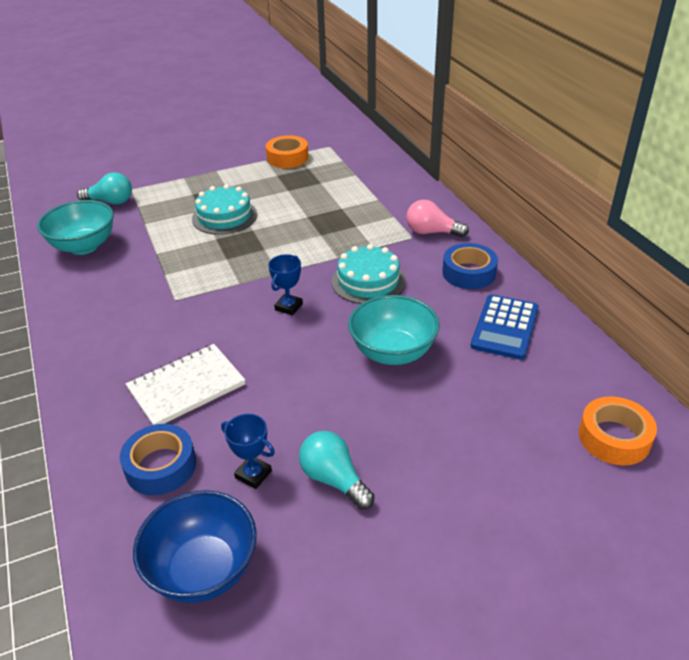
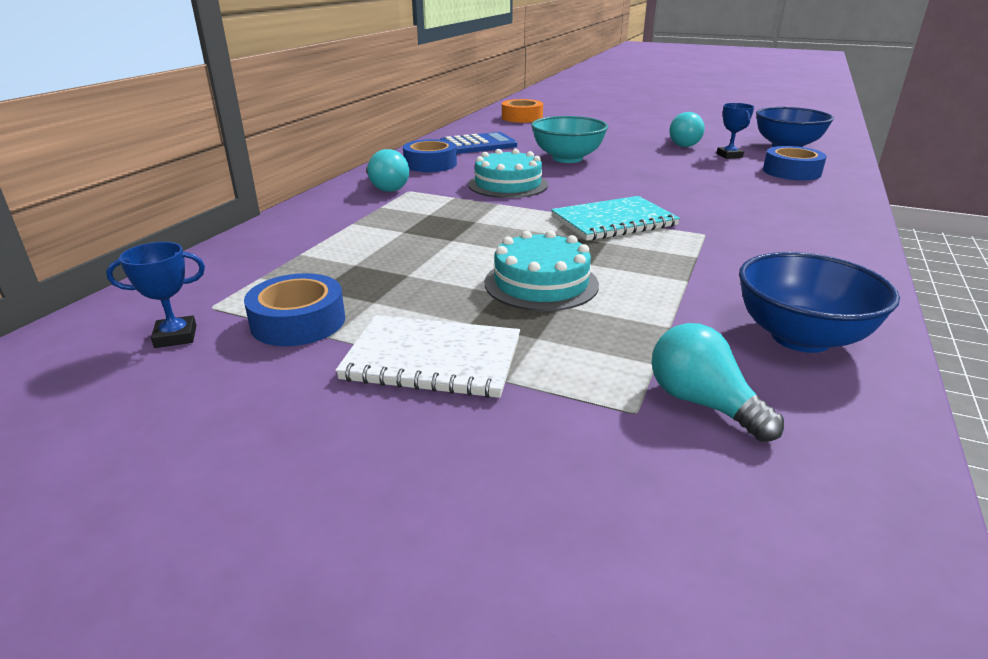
camera: 135 degrees left, 10 degrees down
(84, 246) = (800, 337): turquoise bowl -> blue bowl
(186, 387) = (744, 190): white notebook -> white notebook (432, 359)
(244, 281) = (613, 221): none -> turquoise notebook
(287, 158) = (298, 322): orange tape -> blue tape
(288, 307) = (600, 195): blue trophy -> blue trophy (176, 336)
(431, 232) = (386, 187): pink light bulb -> turquoise light bulb

